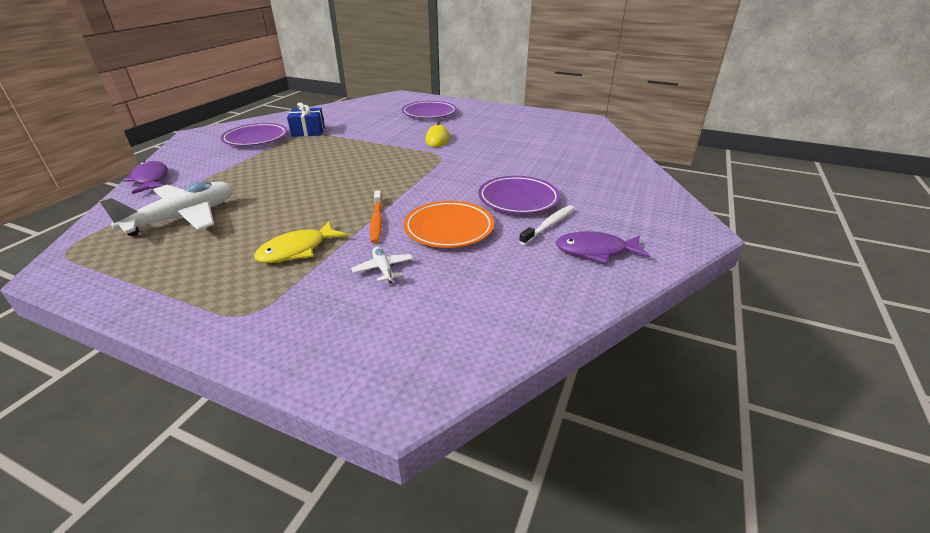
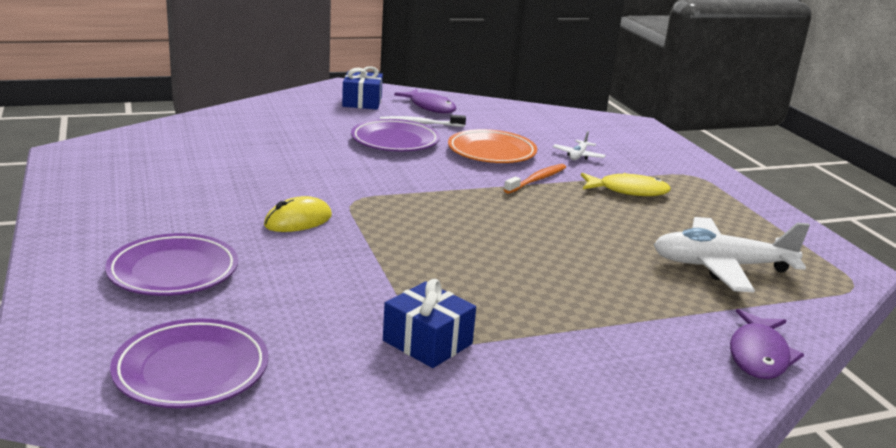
camera: 135 degrees left, 10 degrees down
(256, 138) = (536, 375): purple plate -> purple plate (191, 370)
(635, 221) = (362, 102): none -> blue gift

